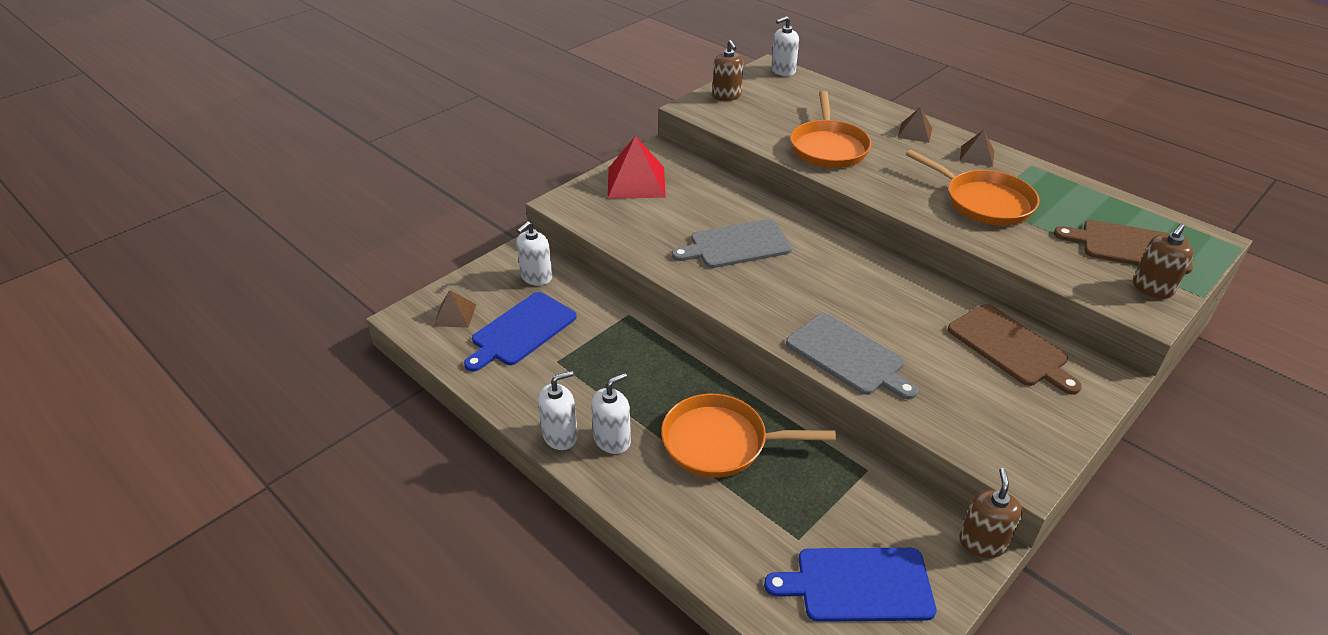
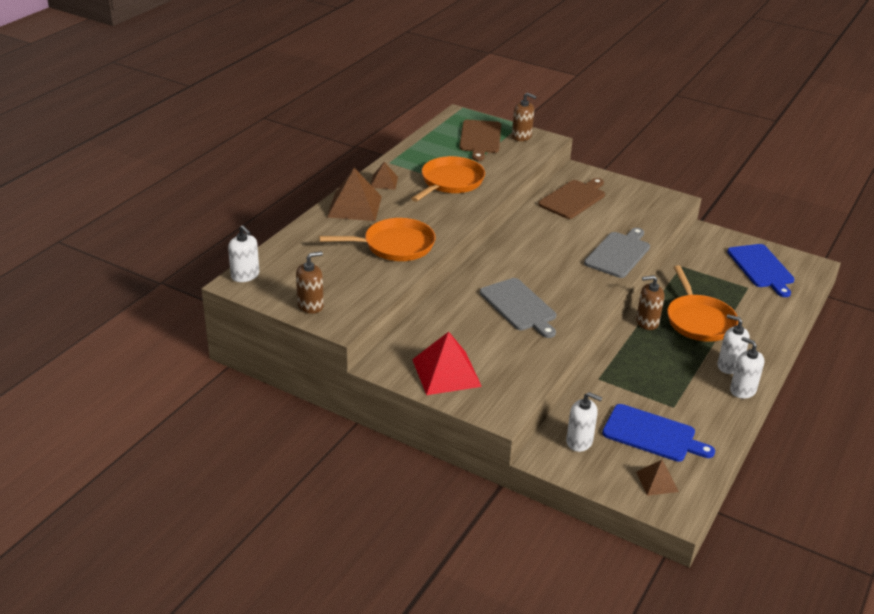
camera: 105 degrees left, 5 degrees down
(914, 132) = (354, 206): brown pyramid -> brown pyramid, size x1.81
(982, 543) = (705, 231): brown soap dispenser -> brown soap dispenser (647, 322)

